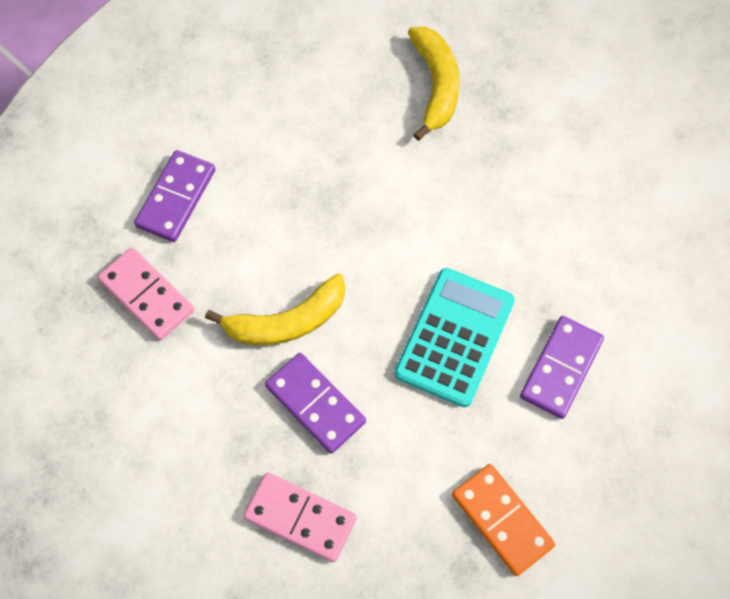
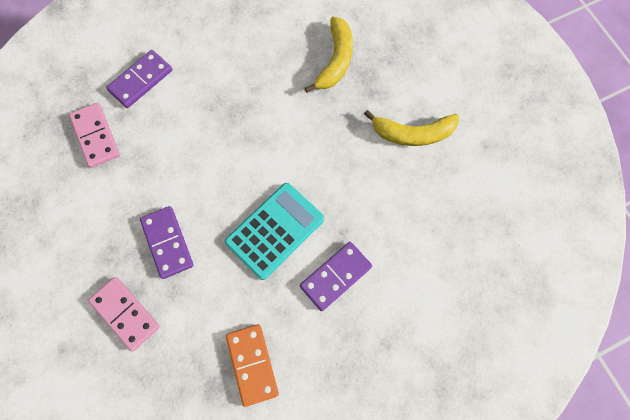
camera: 20 degrees right, 5 degrees up
(287, 321) = (173, 183): yellow banana -> yellow banana (413, 134)

